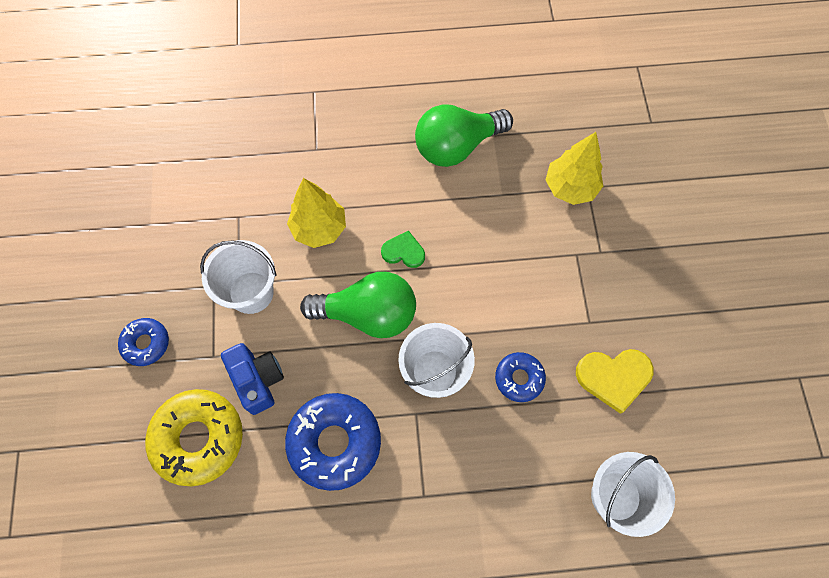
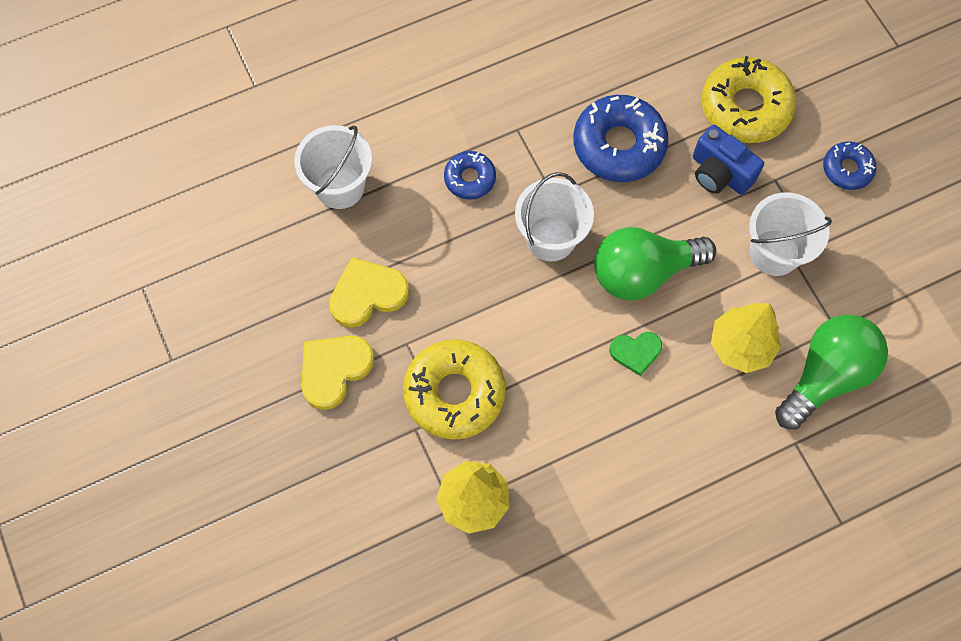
camera: 160 degrees right, 0 degrees up
(457, 146) = (630, 509): green light bulb -> green light bulb (825, 375)
(519, 378) = (464, 261): blue donut -> blue donut (470, 178)
(561, 269) = (454, 393): none -> yellow donut
(657, 321) = (334, 370): none -> yellow heart

